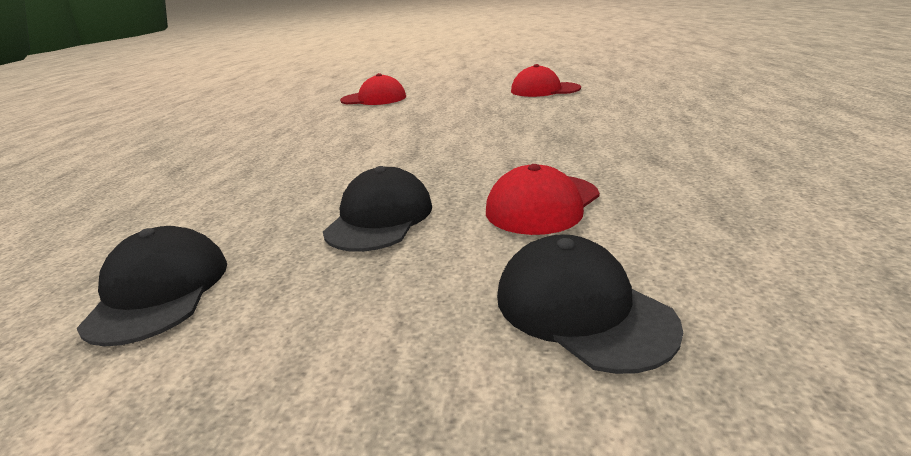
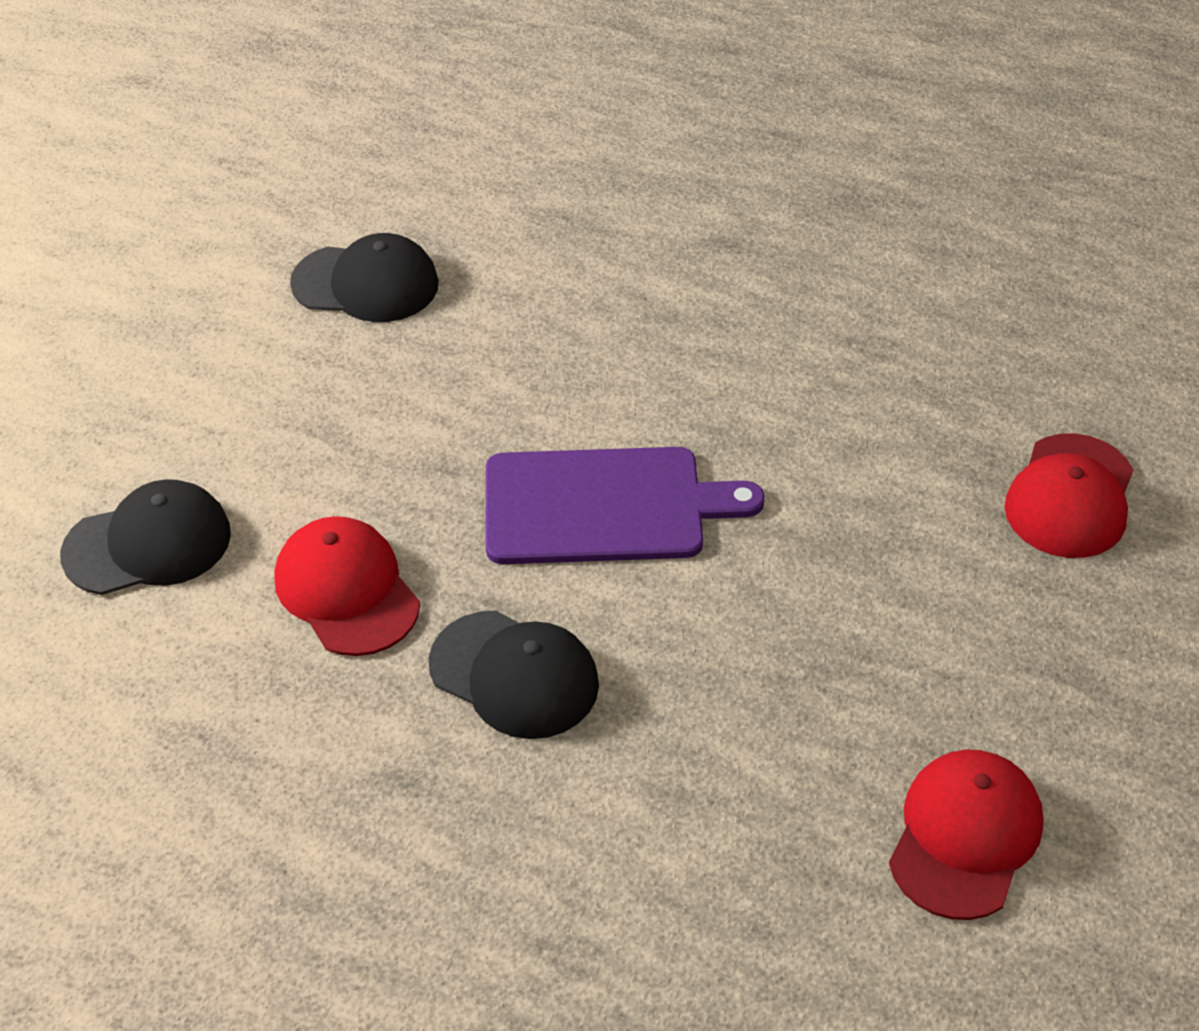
camera: 105 degrees right, 20 degrees up
(380, 218) = (413, 439): black cap -> black cap (514, 675)
(418, 157) = (603, 506): none -> purple cutting board

